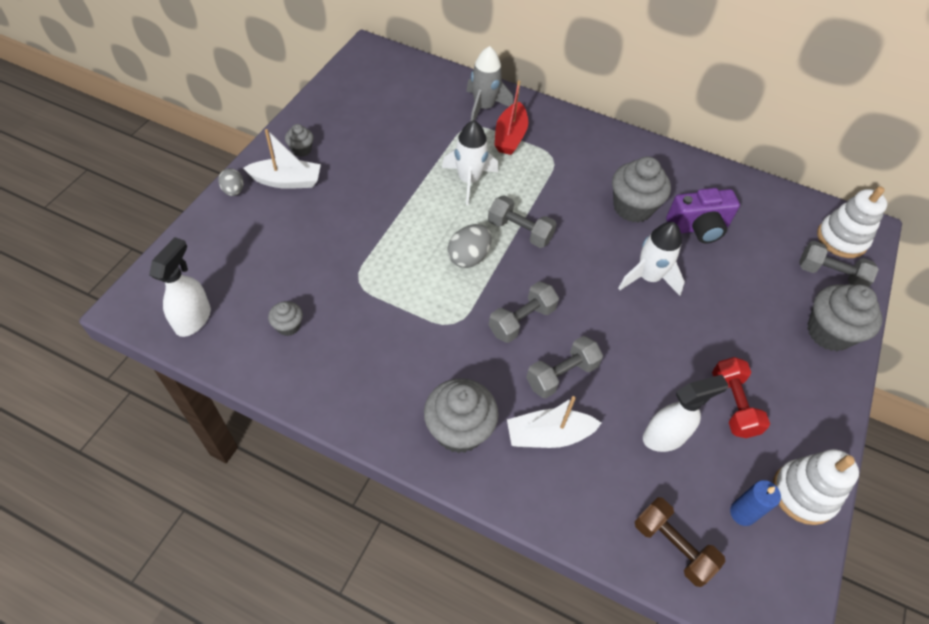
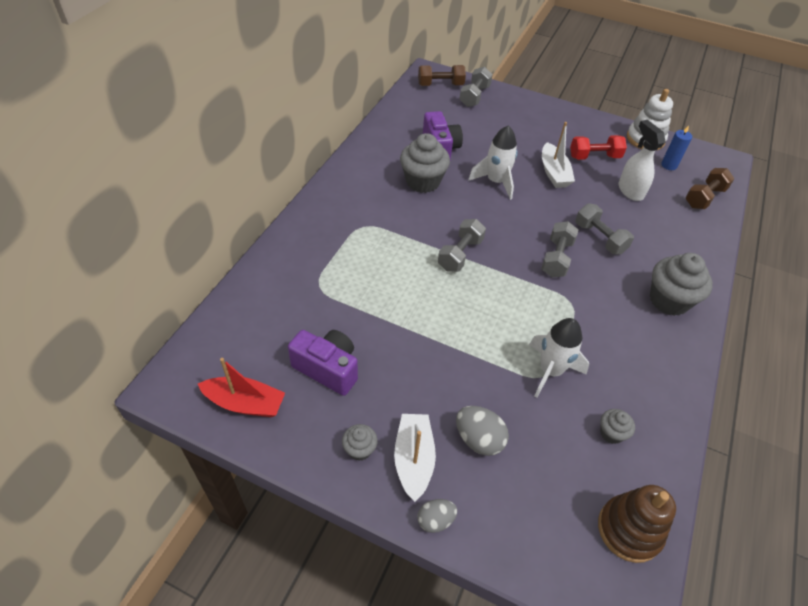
camera: 90 degrees left, 5 degrees down
(193, 319) = (629, 530): white spray bottle -> brown stacking toy
(379, 132) = (327, 369): none -> purple camera
(468, 257) = (497, 291): grey egg -> grey egg (478, 439)
(469, 180) = (399, 289): white rocket -> white rocket (550, 371)
(483, 108) = (290, 274): grey rocket -> none
(510, 136) = (335, 255): red boat -> red boat (245, 403)
(521, 320) = (556, 258): grey dumbbell -> grey dumbbell turned 60 degrees clockwise
(548, 435) = (652, 249): white boat -> white boat (554, 173)
(829, 332) = (524, 106): grey cupcake -> none
(841, 239) = (440, 85): white stacking toy -> brown dumbbell

